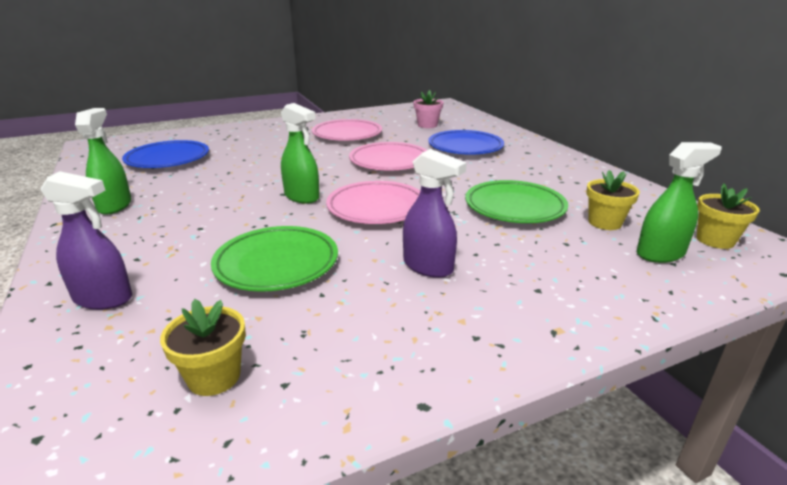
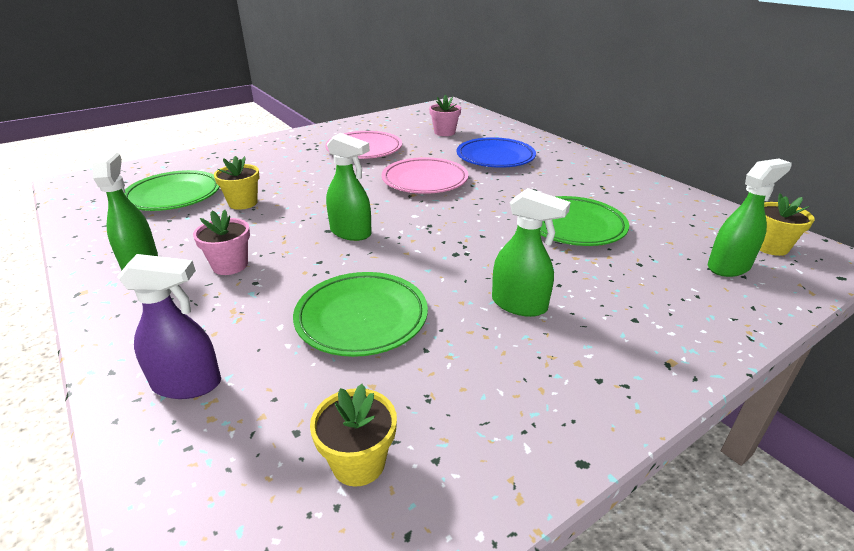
camera: 10 degrees left, 5 degrees up
(168, 159) = (174, 196): blue plate -> green plate
(186, 213) = (230, 265): none -> pink flower pot
(376, 208) = (436, 239): pink plate -> none
(428, 267) = (519, 305): purple spray bottle -> green spray bottle
(605, 222) = (665, 236): yellow flower pot -> yellow flower pot (243, 203)

